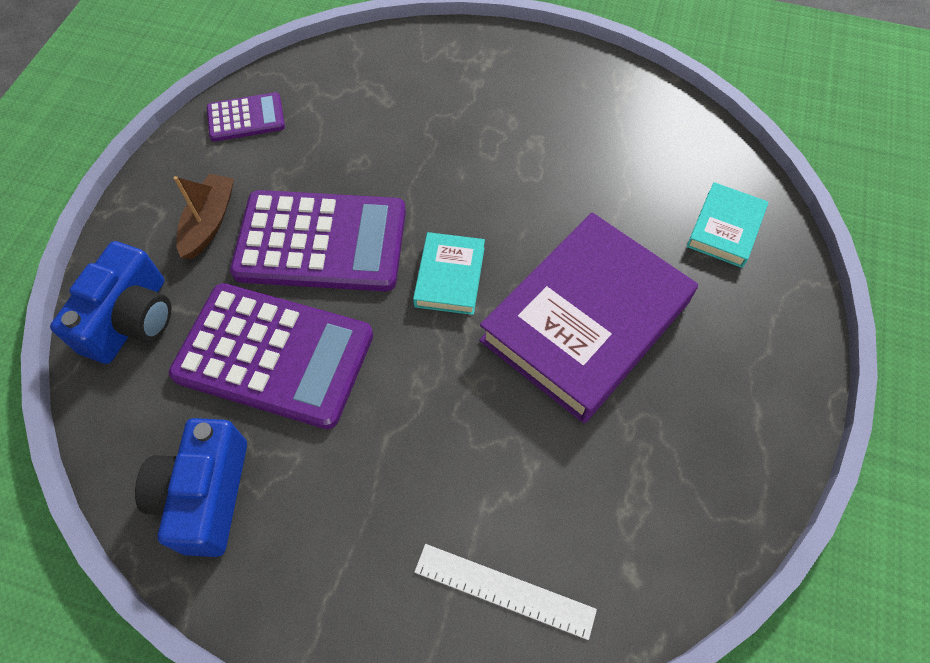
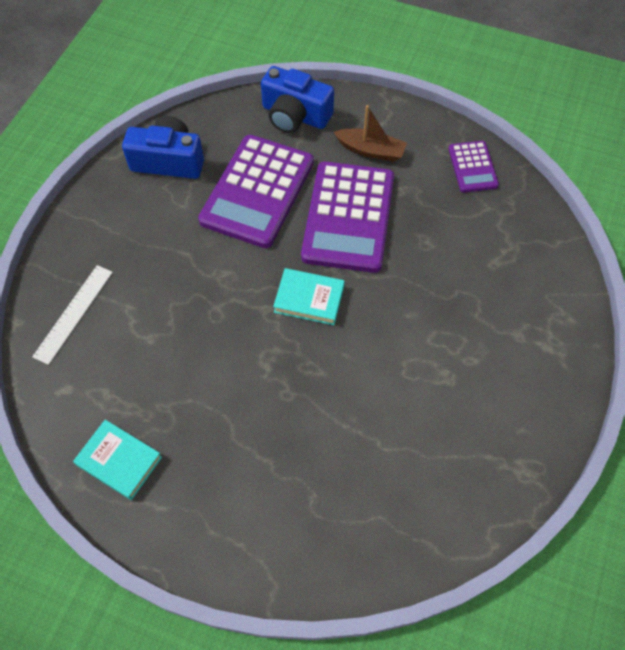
camera: 95 degrees right, 0 degrees up
(585, 321) = (258, 391): purple book -> none
(725, 228) = (339, 526): turquoise book -> turquoise book (119, 461)

